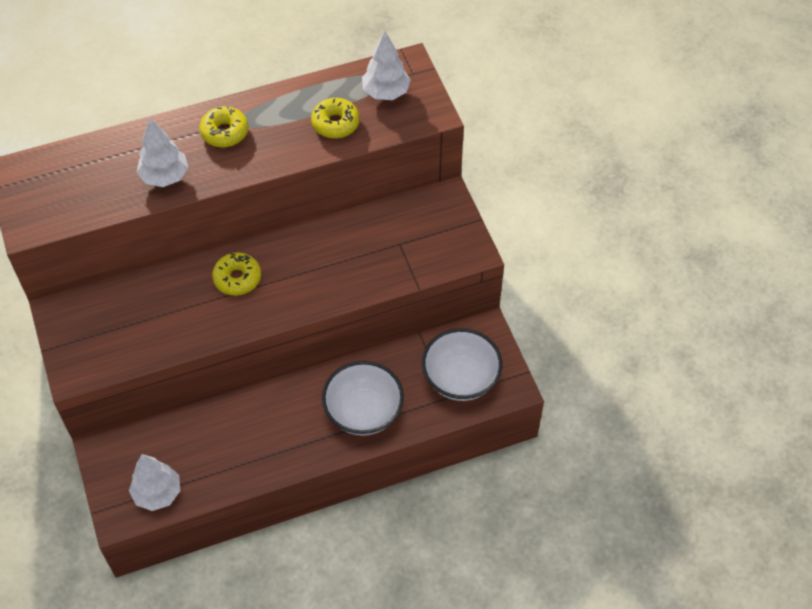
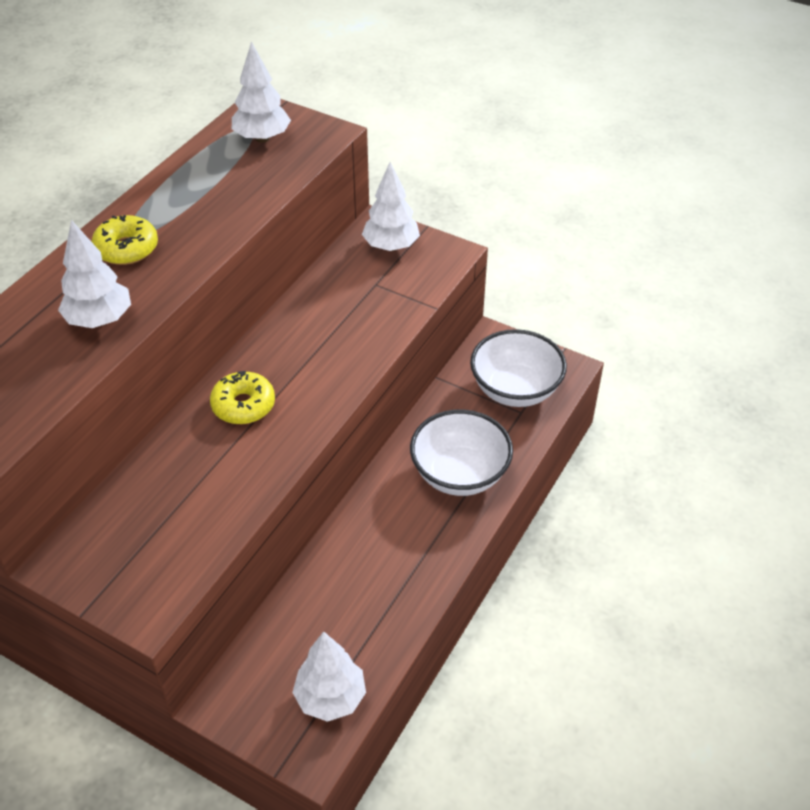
camera: 40 degrees left, 10 degrees down
(335, 123) = (240, 184): yellow donut -> none
(439, 220) = (391, 246): none -> white tree

